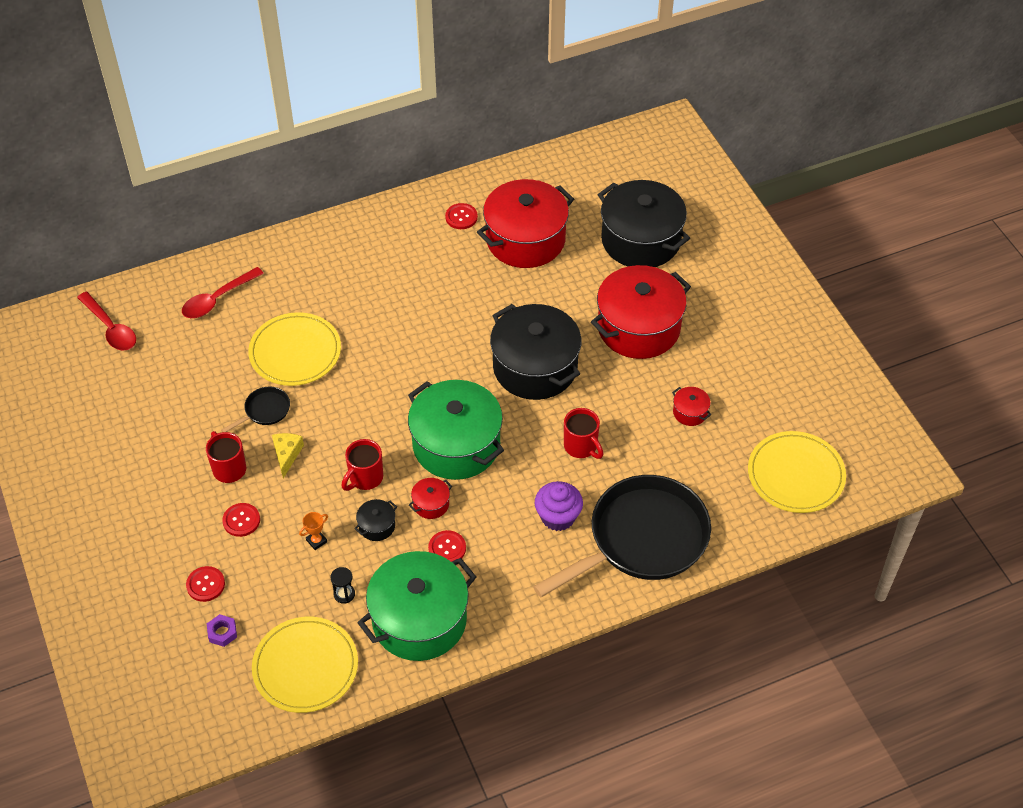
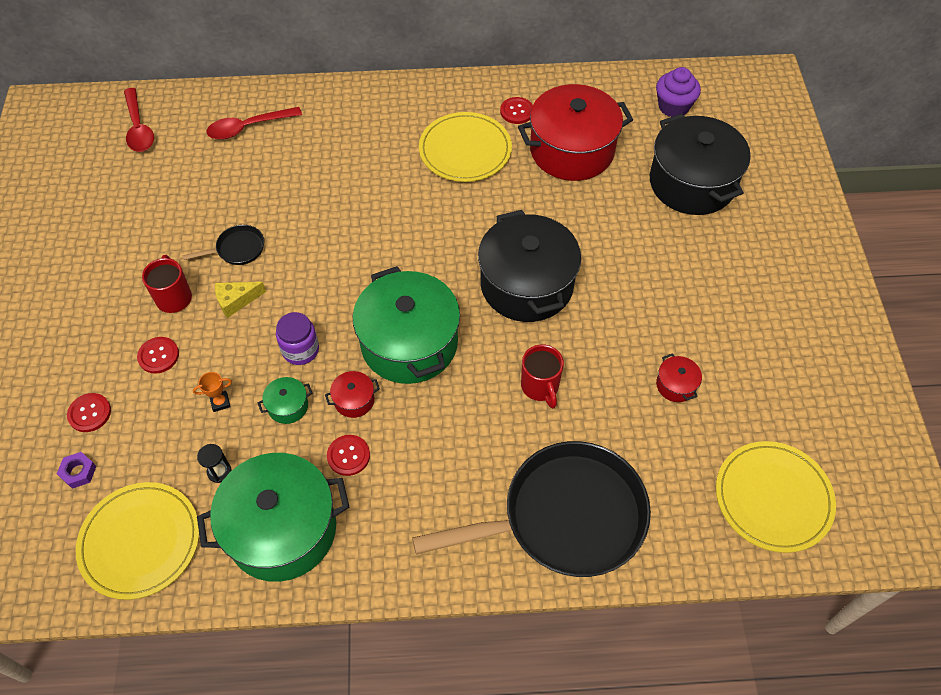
camera: 20 degrees right, 5 degrees up
(287, 455) = (236, 301): yellow cheese -> yellow cheese turned 135 degrees counterclockwise
(295, 352) = (295, 199): yellow plate -> yellow plate (465, 150)
(365, 478) = (300, 350): red mug -> purple jar
(377, 526) = (288, 406): black pot -> green pot
(558, 517) = (482, 459): purple cupcake -> purple cupcake (673, 107)
(638, 328) = (654, 274): red pot -> none

